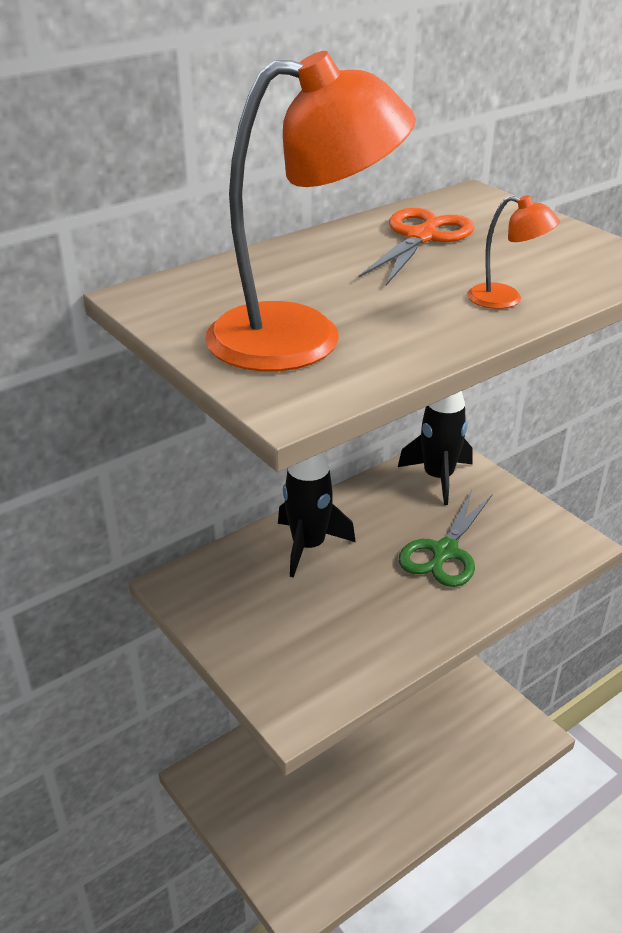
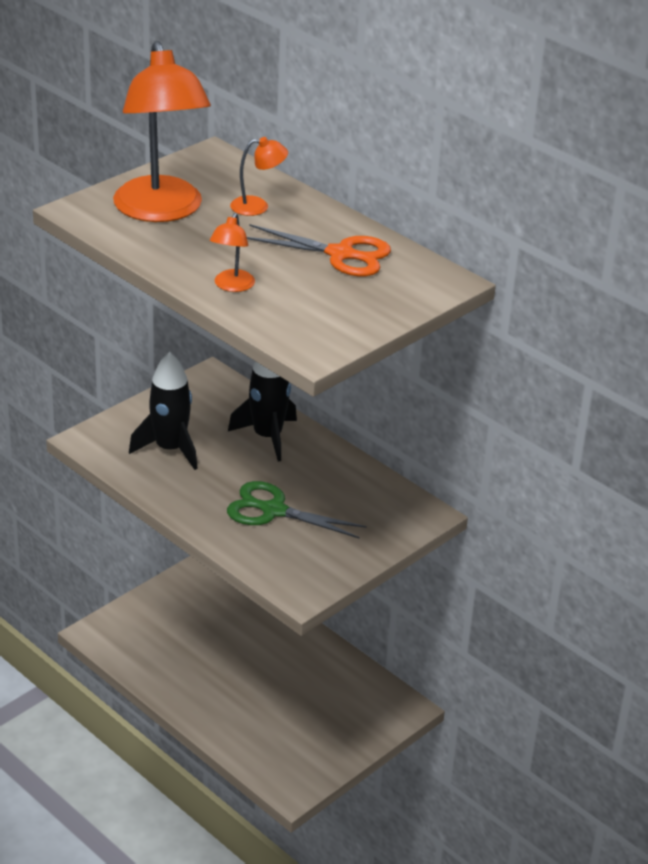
camera: 80 degrees right, 0 degrees up
(299, 274) = (258, 206): none -> orange lamp
(438, 477) = (384, 508): black rocket -> black rocket (170, 449)

